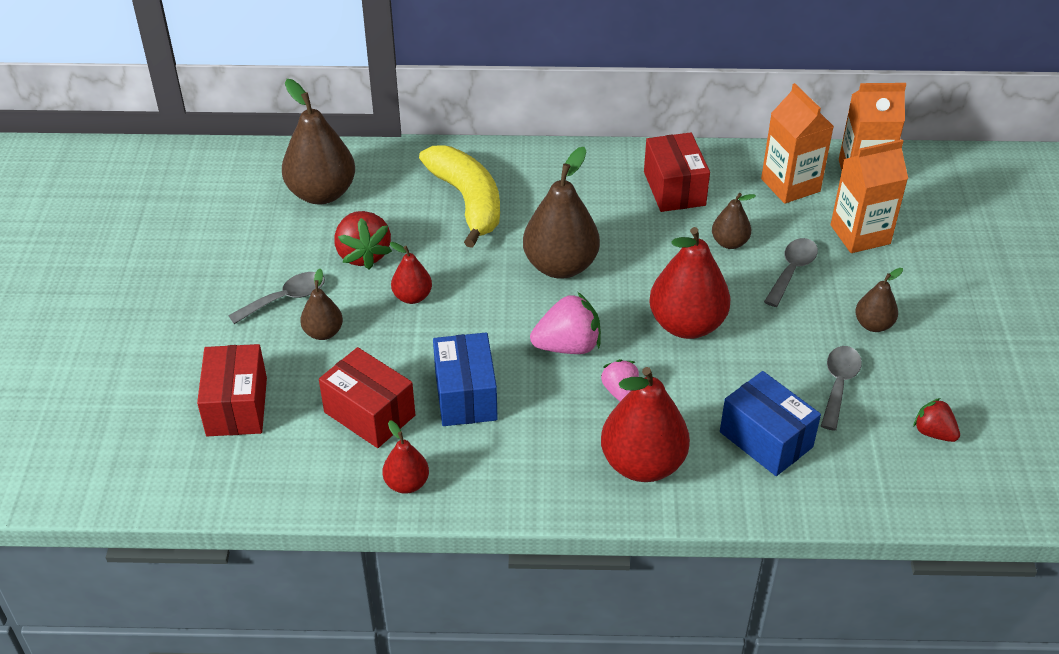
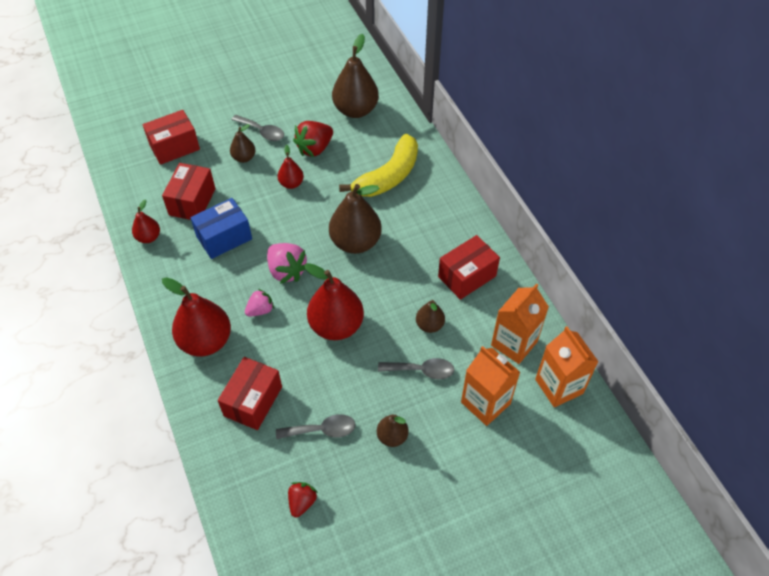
camera: 65 degrees right, 10 degrees up
(766, 439) = (253, 401): blue box -> red box

